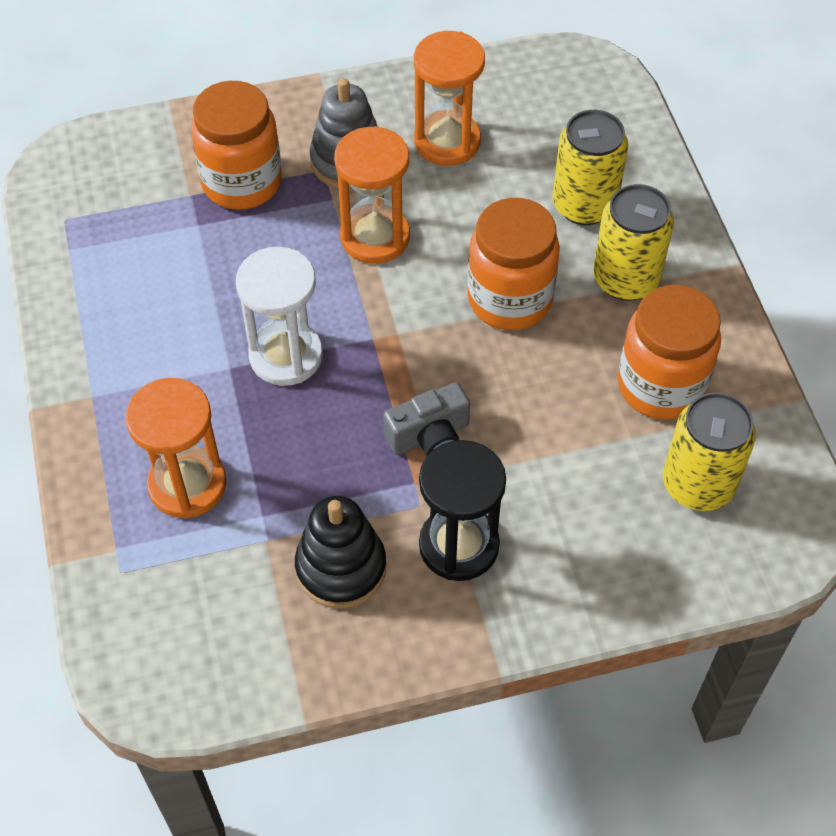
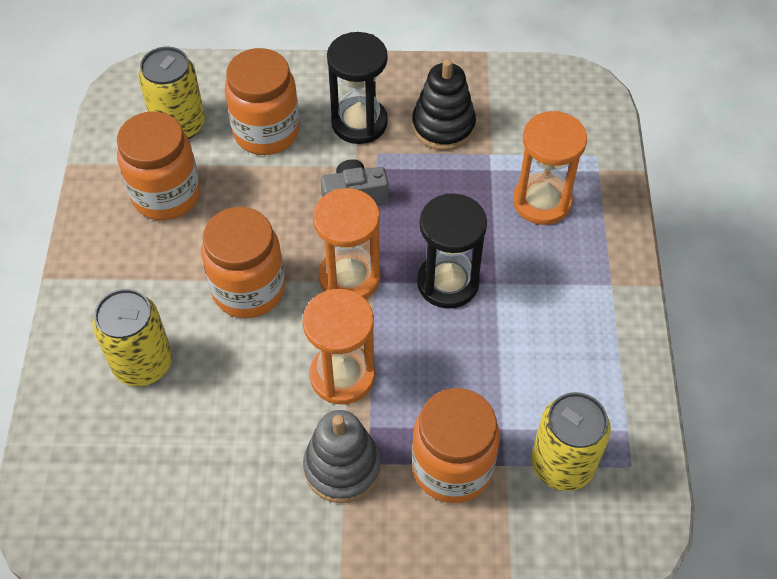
camera: 165 degrees left, 0 degrees up
(286, 356) = (448, 283): white hourglass -> black hourglass
(447, 141) = (237, 467): orange hourglass -> orange hourglass (349, 277)
(578, 501) = (266, 132): none -> orange jar
(625, 279) = (145, 285): yellow can -> yellow can (562, 464)

